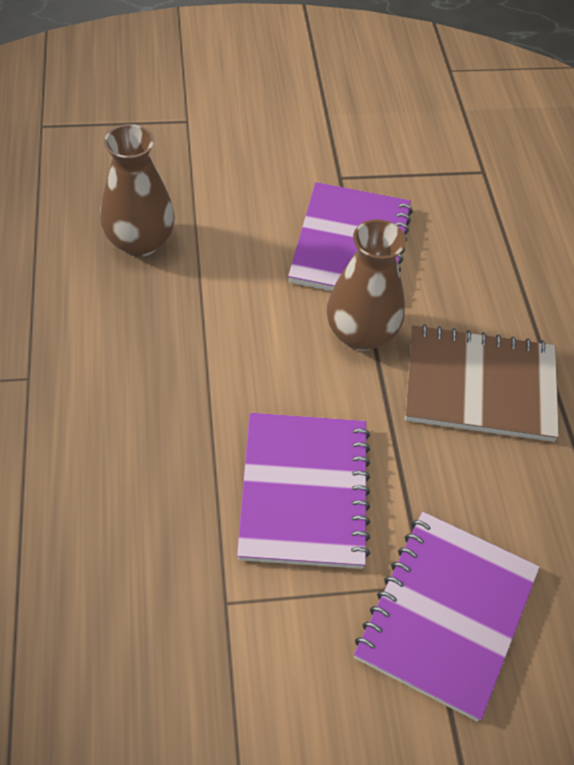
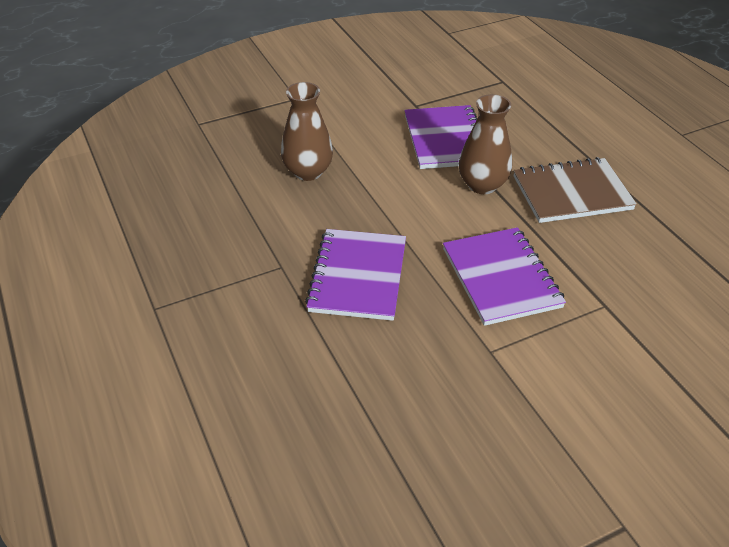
camera: 15 degrees left, 10 degrees down
(446, 614) = (628, 316): purple notebook -> purple notebook (358, 276)

